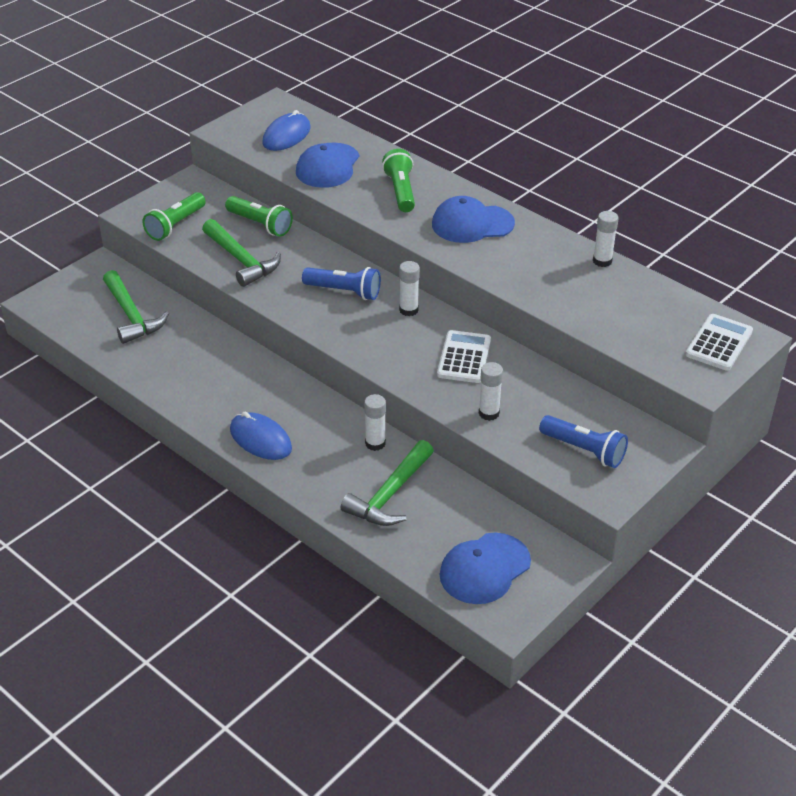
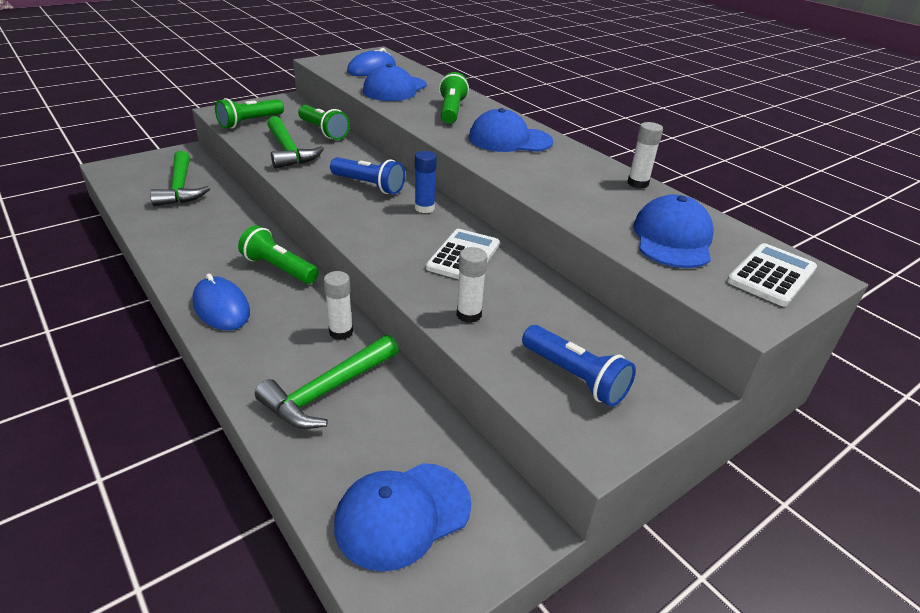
camera: 10 degrees right, 5 degrees down
(287, 392) = (279, 268): none -> green flashlight
(408, 310) = (424, 208): white glue stick -> blue glue stick
(640, 320) = (672, 238): none -> blue cap

